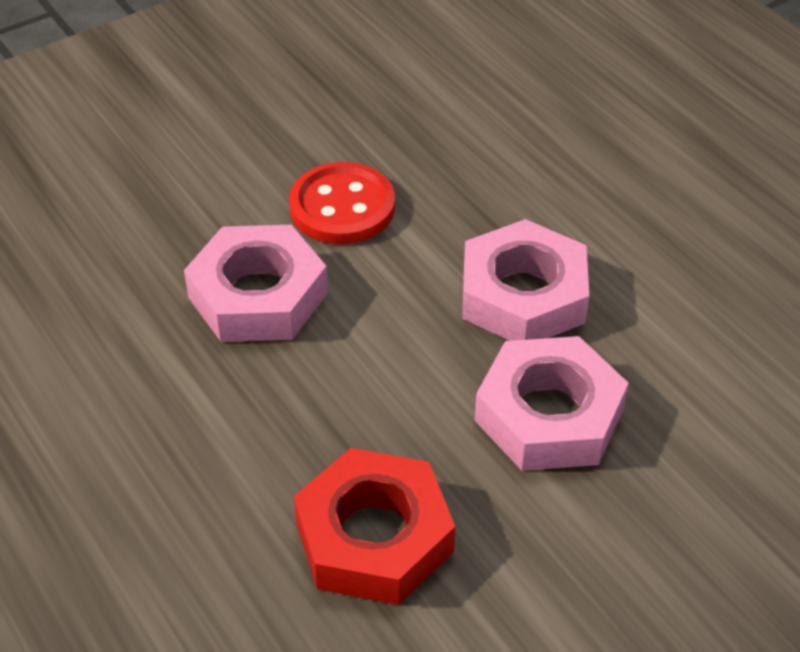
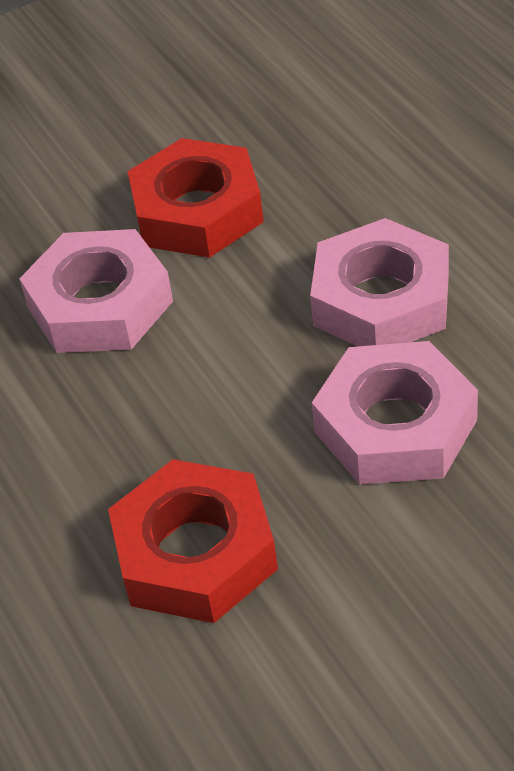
camera: 10 degrees right, 0 degrees up
(342, 207) = (197, 211): red button -> red nut

